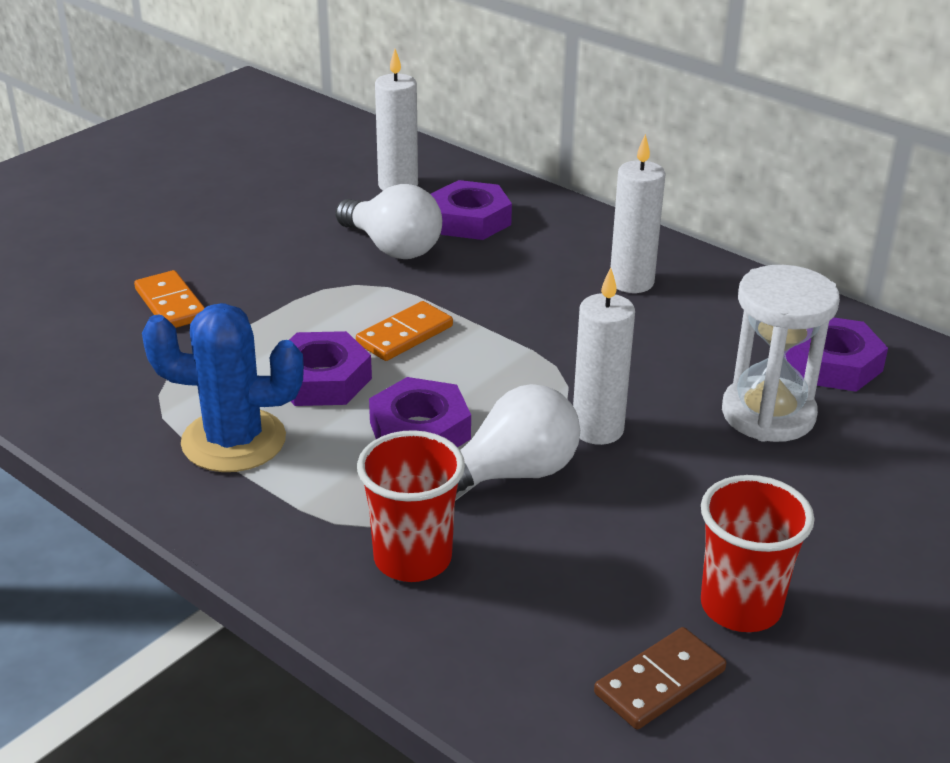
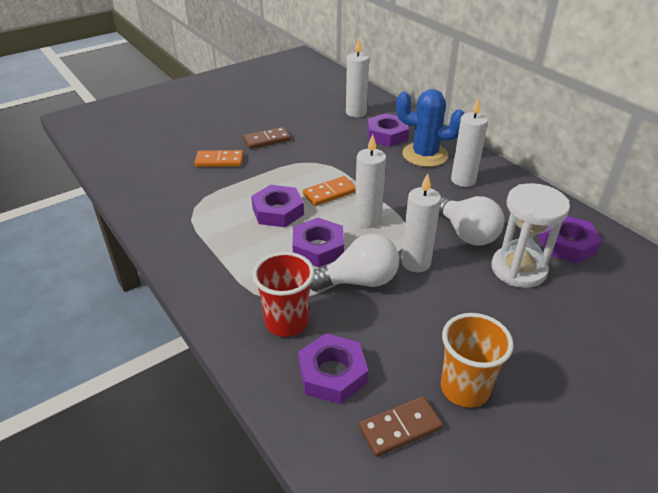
camera: 15 degrees right, 5 degrees up
(171, 304) = (219, 161): orange domino -> orange domino turned 75 degrees counterclockwise
(233, 441) = (220, 238): blue cactus -> blue cactus (425, 155)
(247, 255) = (267, 140): none -> brown domino
(392, 247) = (341, 145): white light bulb -> white light bulb (466, 233)
(490, 372) = (367, 220): none -> white candle
(521, 624) = (332, 374): none -> purple nut
(740, 607) = (464, 388): red cup -> orange cup

